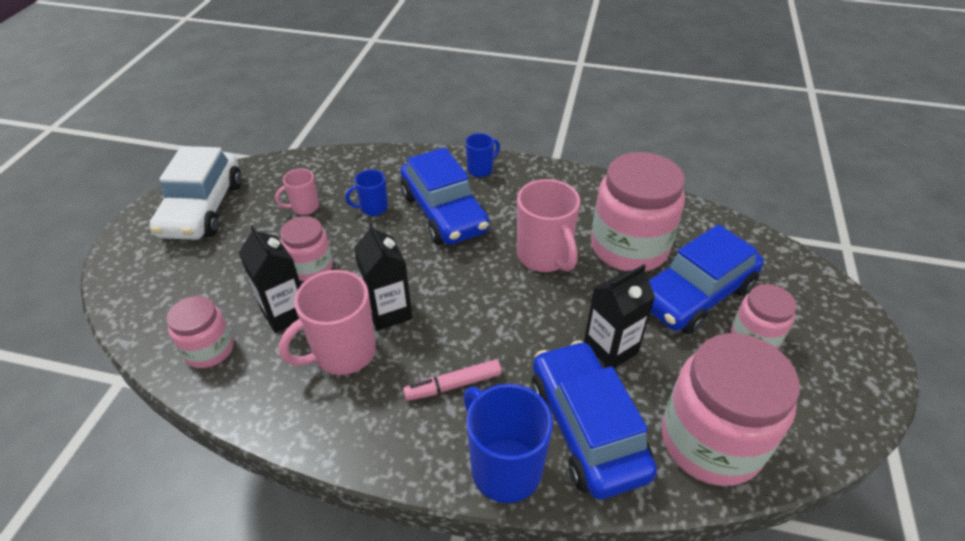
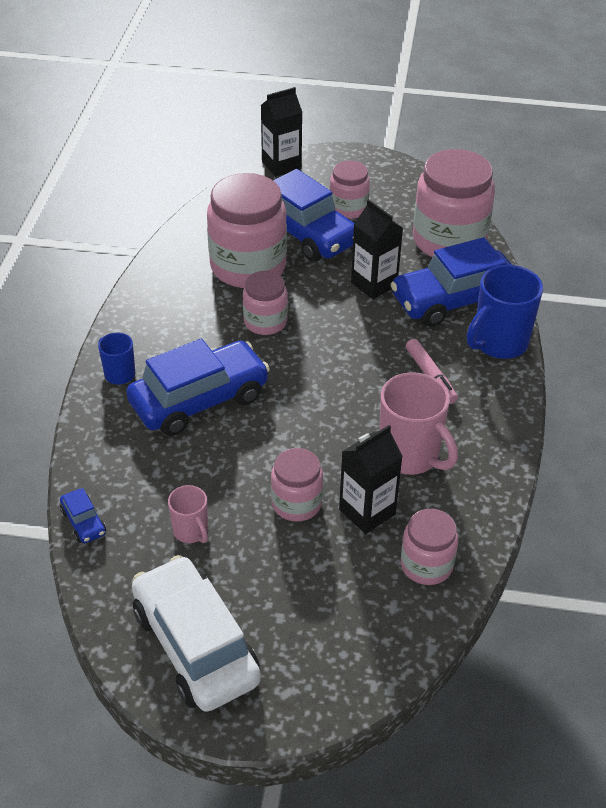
camera: 95 degrees left, 0 degrees up
(203, 209) = (195, 645): white car -> white car turned 120 degrees counterclockwise
(332, 157) = (83, 522): none -> blue car
(373, 208) = (192, 463): blue mug -> none
(388, 312) = (353, 429): black carton -> black carton (281, 165)
(544, 257) = (265, 322): pink mug -> pink jar

